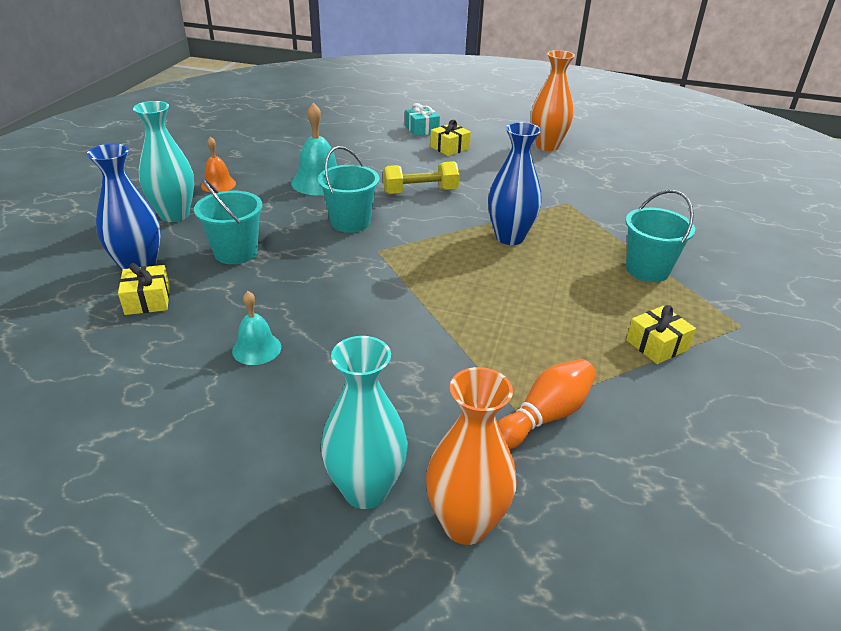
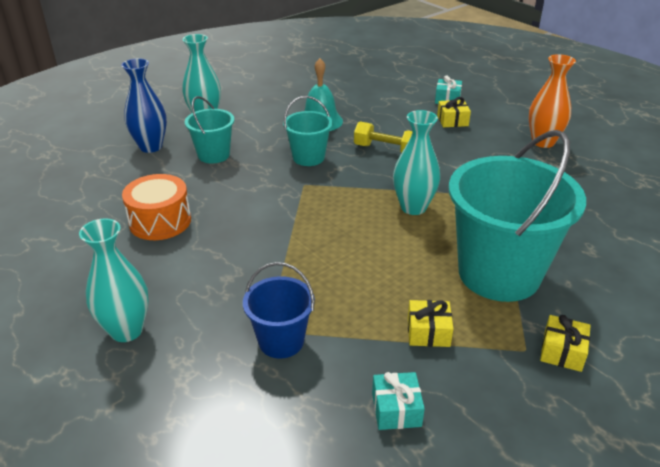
camera: 35 degrees right, 0 degrees up
(147, 300) = (135, 169): yellow gift -> yellow gift (562, 351)
(218, 184) = (253, 104): orange bell -> none
(256, 348) = (160, 221): turquoise bell -> orange drum
(466, 524) = (156, 378): orange vase -> none
(510, 237) = (413, 207): blue vase -> turquoise vase
(545, 416) = (281, 341): orange bowling pin -> blue bucket
(647, 270) = (499, 273): turquoise bucket -> turquoise bucket, size x2.00
(716, 427) = (396, 409): none -> turquoise gift

